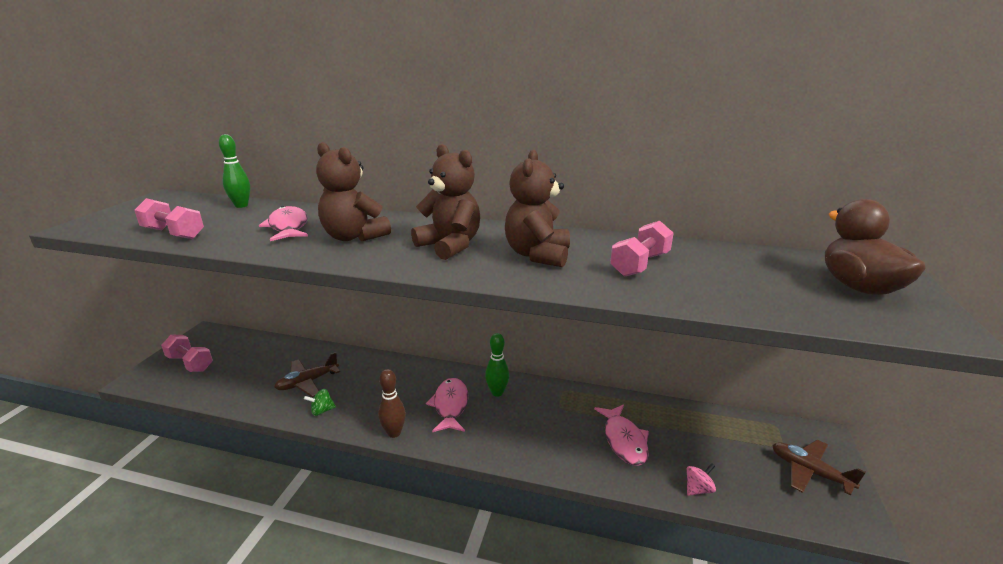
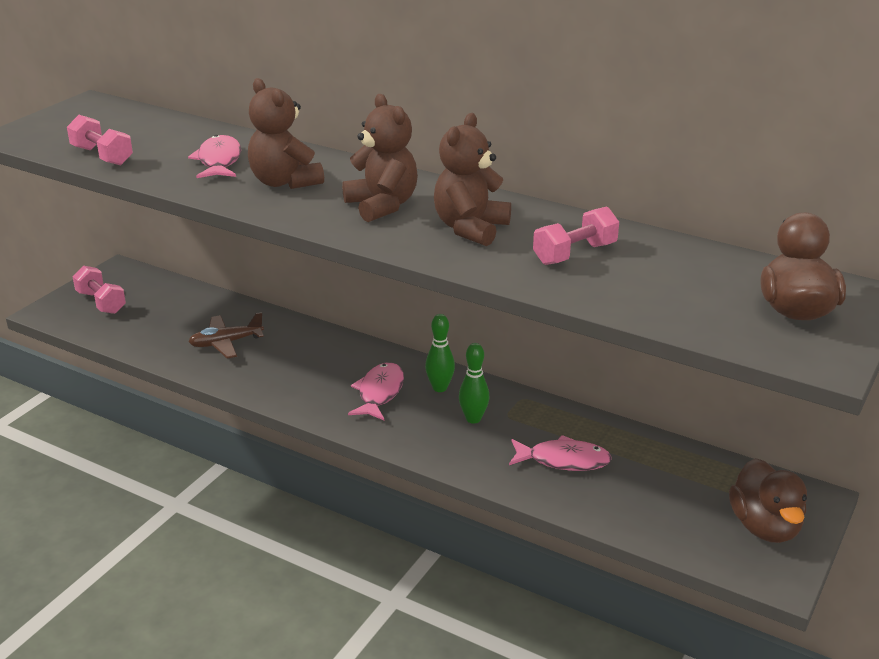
camera: 15 degrees right, 5 degrees up
(241, 205) = (174, 125): green bowling pin -> green bowling pin (473, 419)
(322, 411) = (235, 375): green spinning top -> none
(394, 433) = (307, 410): brown bowling pin -> none
(624, 440) = (563, 460): pink fish -> pink fish turned 90 degrees counterclockwise
(698, 489) = (618, 518): pink spinning top -> none
(809, 472) = (764, 527): brown plane -> brown duck

